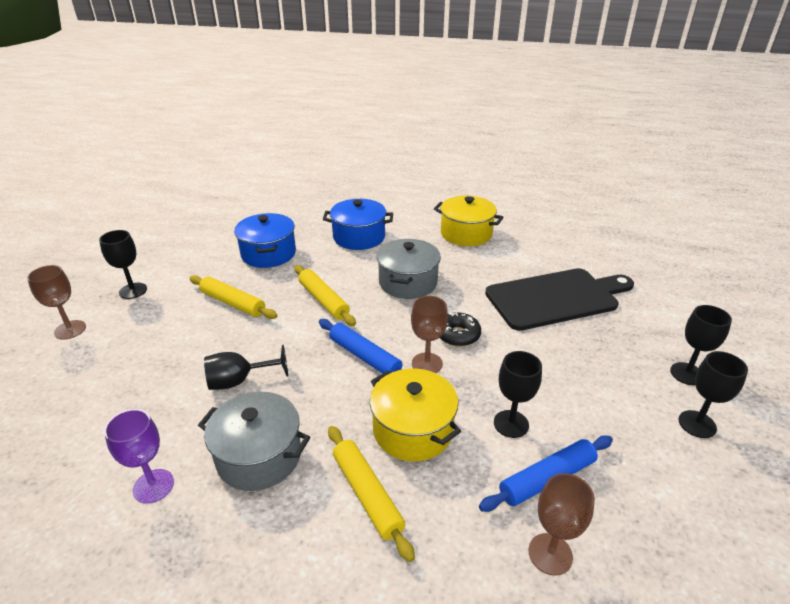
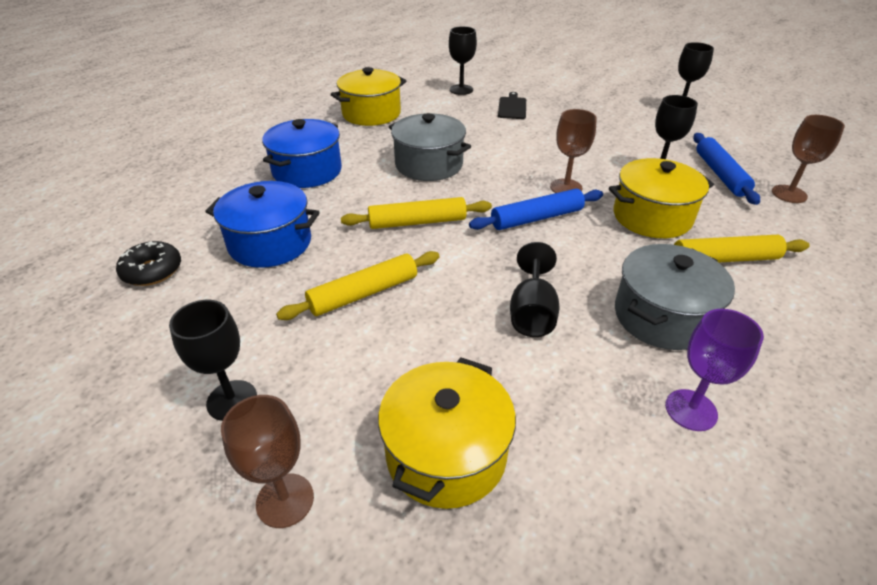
camera: 65 degrees left, 5 degrees up
(102, 374) = (446, 454): none -> yellow pot
(458, 335) = (533, 162): black donut -> black donut (152, 271)
(556, 298) = (512, 107): black cutting board -> black cutting board, size x0.42
(687, 374) = (630, 95): black goblet -> black goblet (461, 90)

